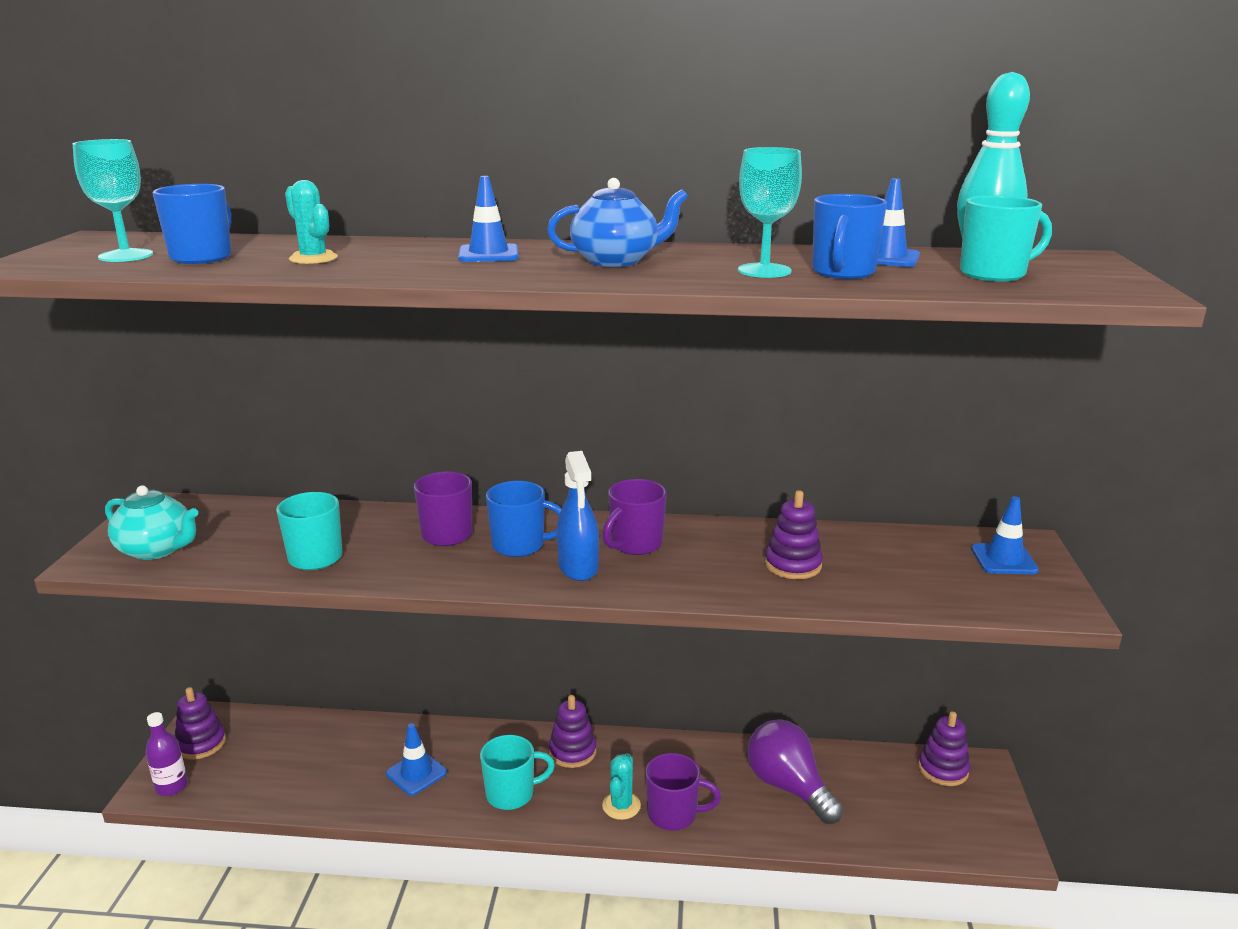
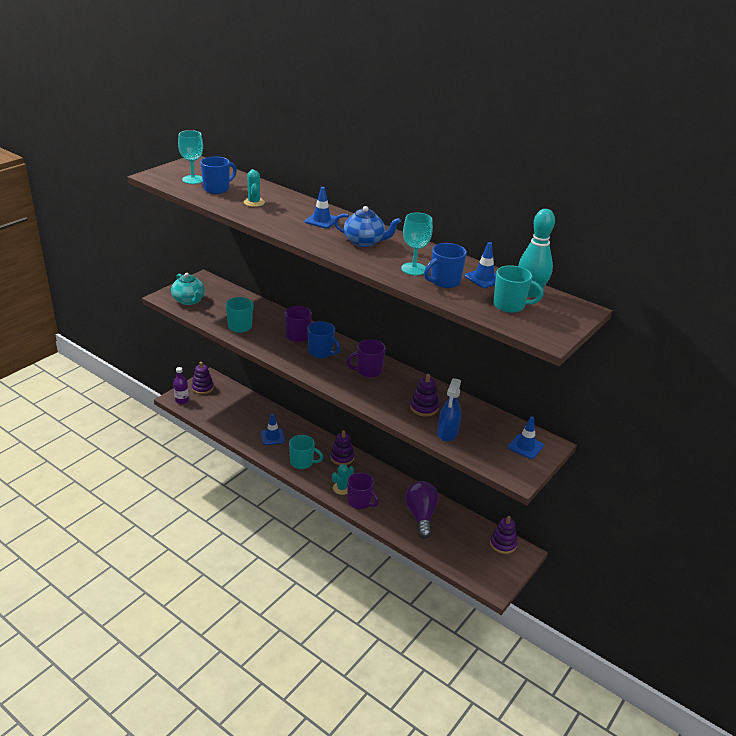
camera: 30 degrees right, 10 degrees up
(578, 567) = (333, 371): blue spray bottle -> blue spray bottle (447, 433)

